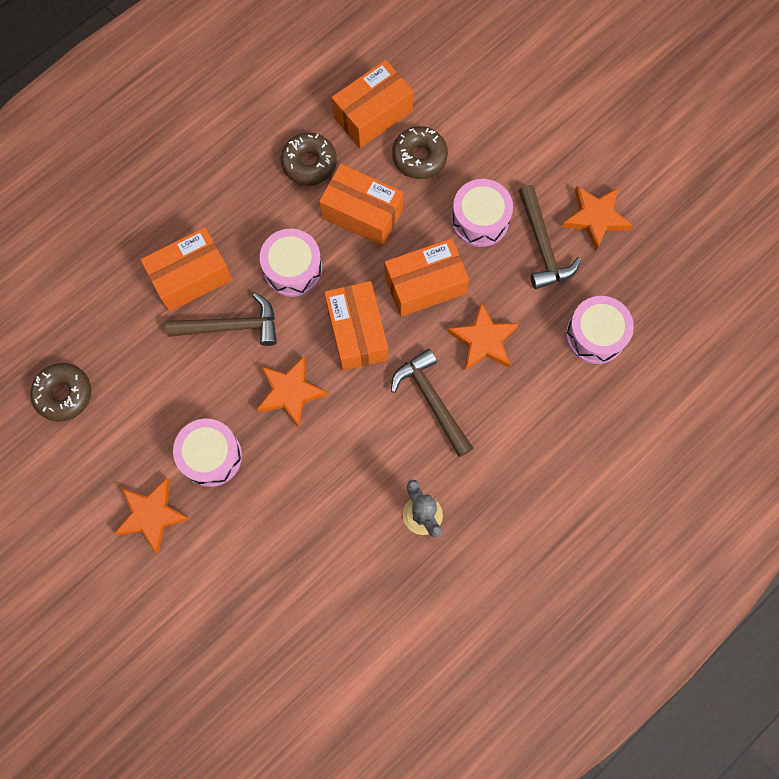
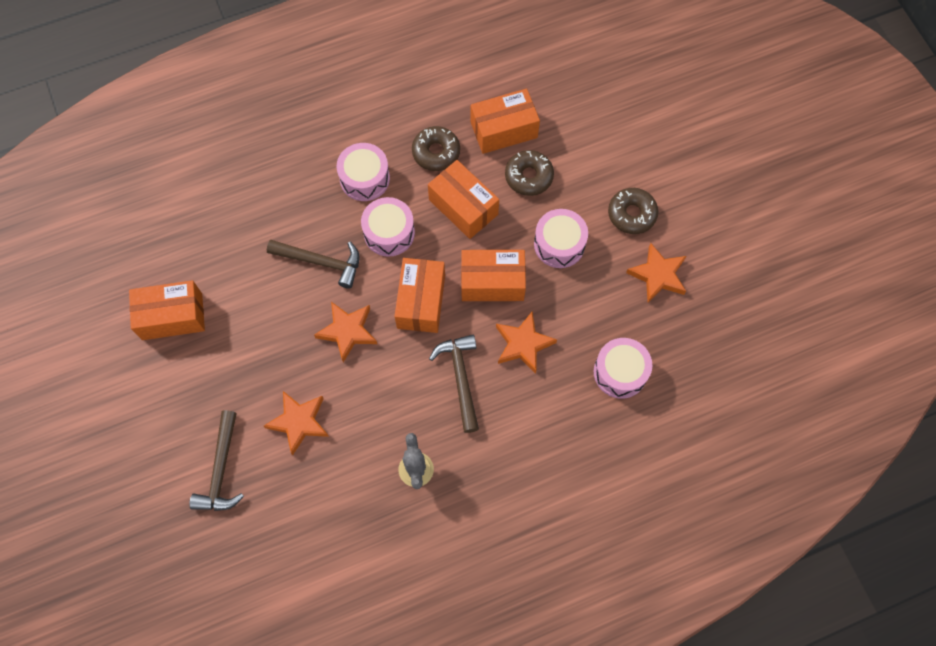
camera: 20 degrees right, 5 degrees down
(64, 394) = (168, 270): brown donut -> brown donut (631, 214)
(151, 515) = (198, 390): orange star -> orange star (299, 422)
(191, 277) = (305, 212): orange box -> orange box (172, 316)
(211, 456) = (263, 360): pink drum -> pink drum (364, 178)
(543, 246) = (604, 283): brown hammer -> brown hammer (221, 470)

